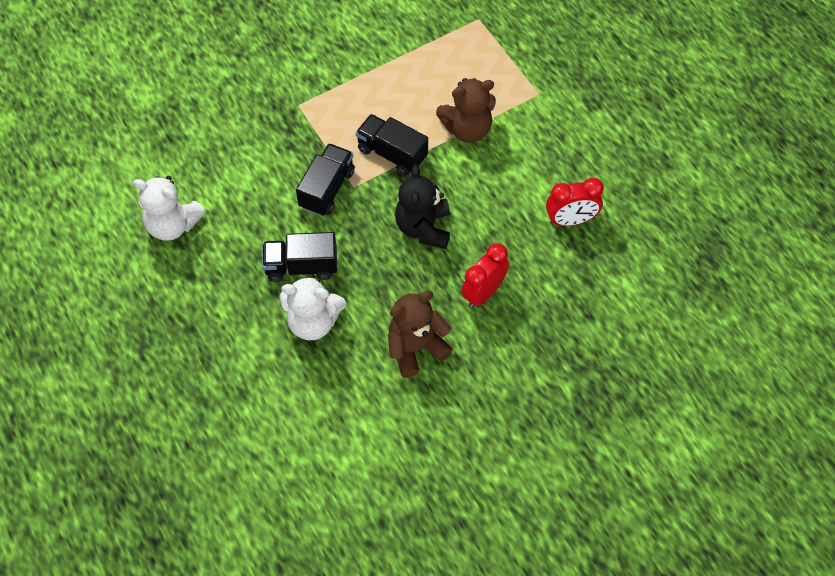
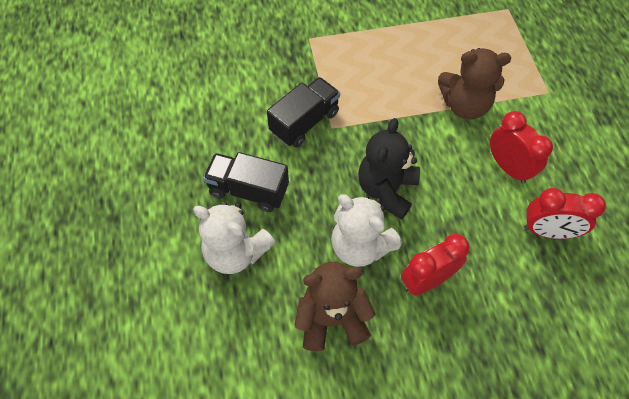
camera: 20 degrees right, 0 degrees up
(172, 225) = (146, 112): white teddy bear -> white teddy bear (360, 246)
(392, 153) = (381, 107): black truck -> none
(522, 175) = (508, 167): none -> red clock

